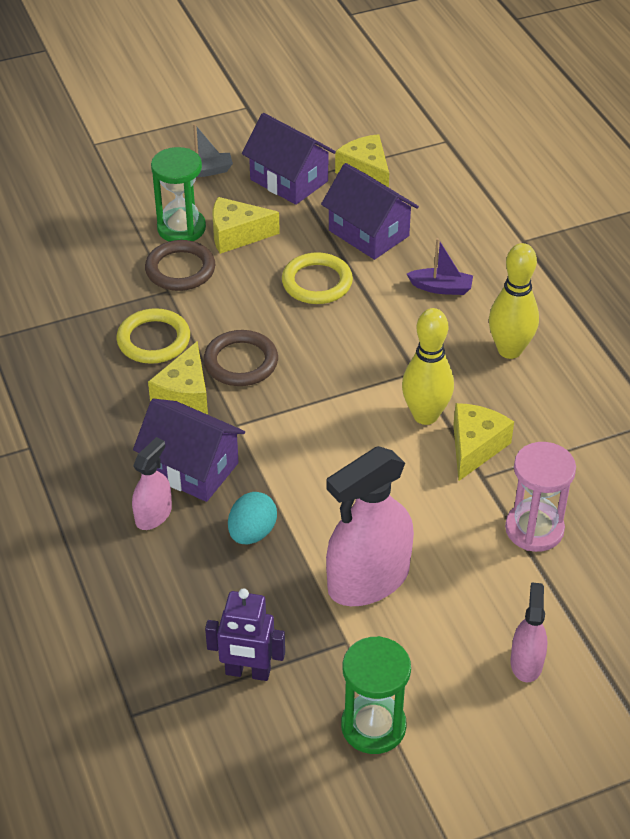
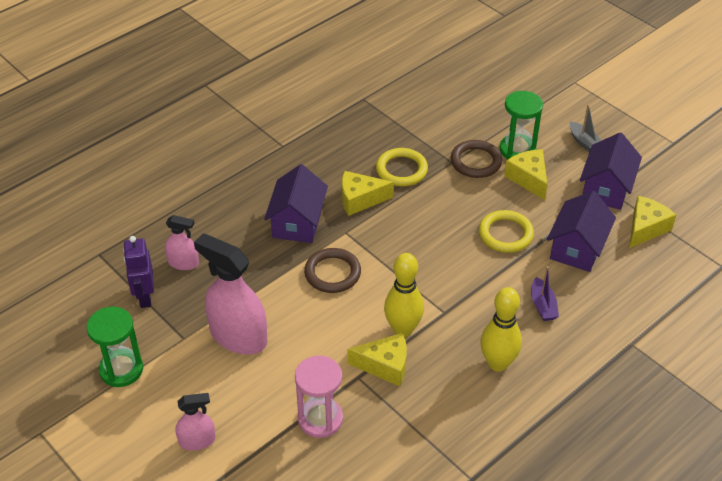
camera: 70 degrees right, 0 degrees up
(153, 515) = (251, 217): pink spray bottle -> pink spray bottle (183, 263)
(241, 362) = (404, 217): brown ring -> brown ring (332, 273)
(252, 533) = (255, 267): turquoise egg -> none

